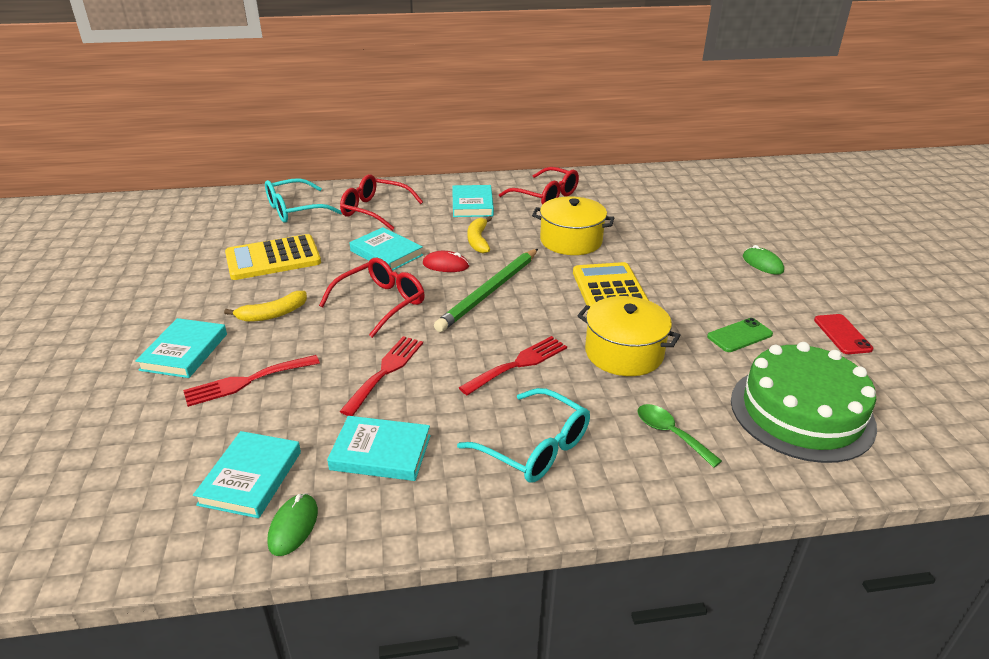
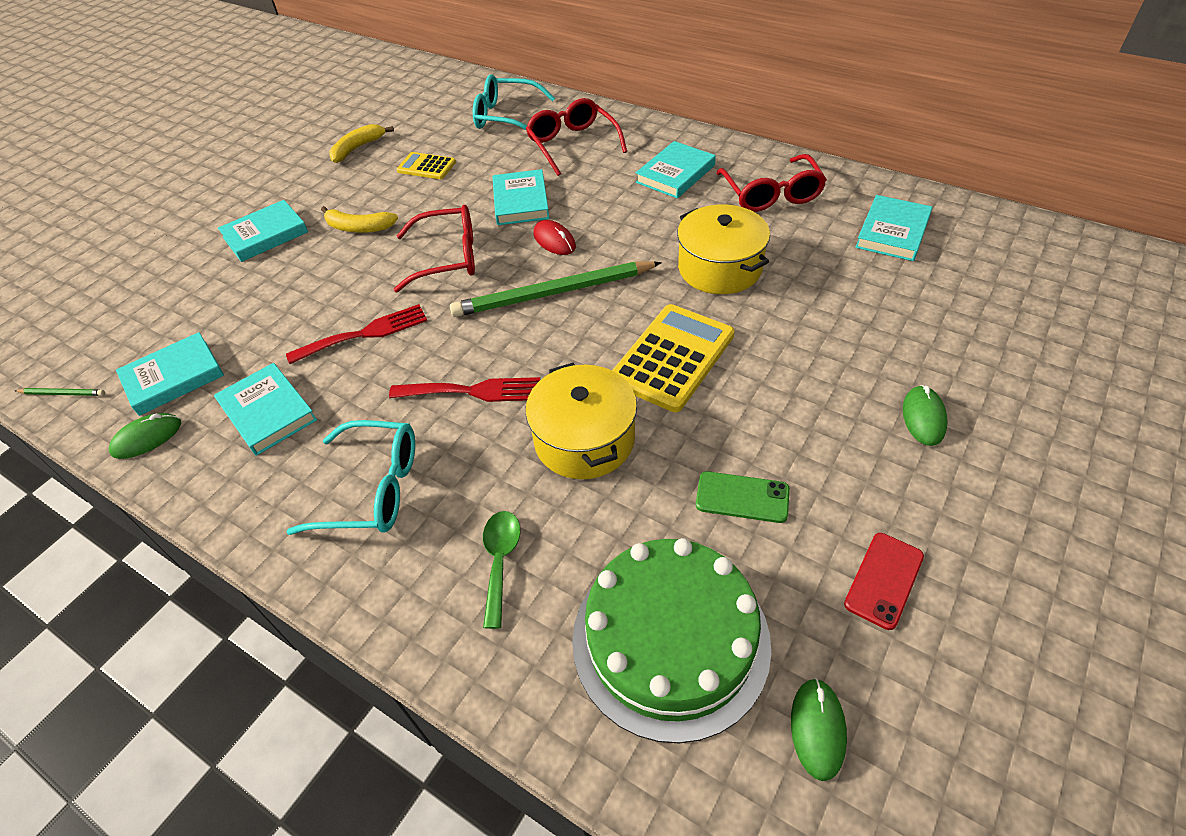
camera: 45 degrees right, 15 degrees up
(140, 550) = (63, 393): none -> green pencil
(246, 381) = (268, 286): red fork -> none
(273, 258) = (426, 167): yellow calculator -> yellow calculator, size x0.56
(478, 240) = (622, 224): yellow banana -> yellow banana (357, 148)
(535, 448) = (373, 489): turquoise glasses -> turquoise glasses turned 75 degrees counterclockwise
(634, 193) = (892, 232): none -> turquoise book
(904, 405) = (817, 729): none -> green mouse

